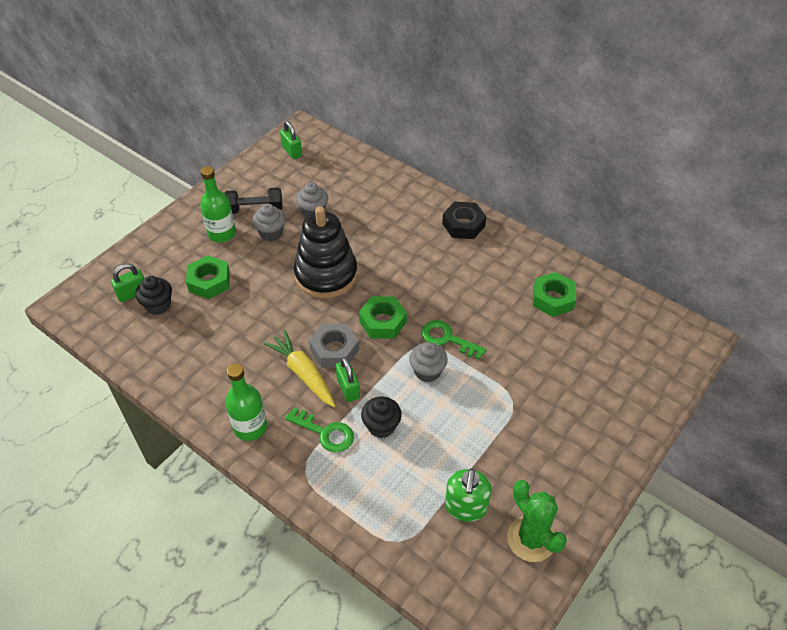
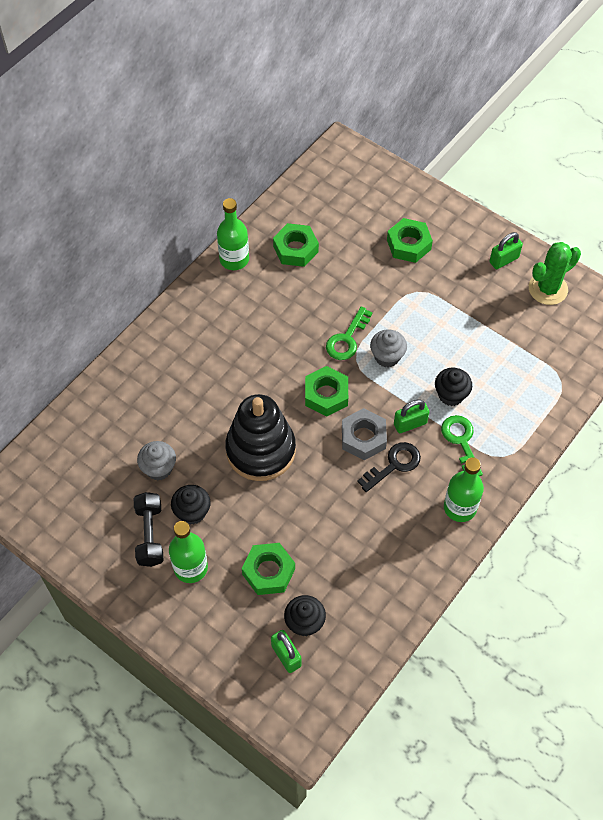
camera: 90 degrees left, 10 degrees up
(271, 233) = (192, 512): grey cupcake -> black cupcake
(292, 151) = (43, 500): green padlock -> green padlock (504, 260)
(303, 373) = (394, 465): yellow carrot -> black key
(325, 432) = (461, 441): green key -> green key turned 45 degrees counterclockwise
(463, 225) = (189, 318): black nut -> none
(465, 507) = (525, 332): green soap dispenser -> none
(533, 253) = (234, 259): none -> green bottle
(575, 396) = (408, 244): none -> green nut

